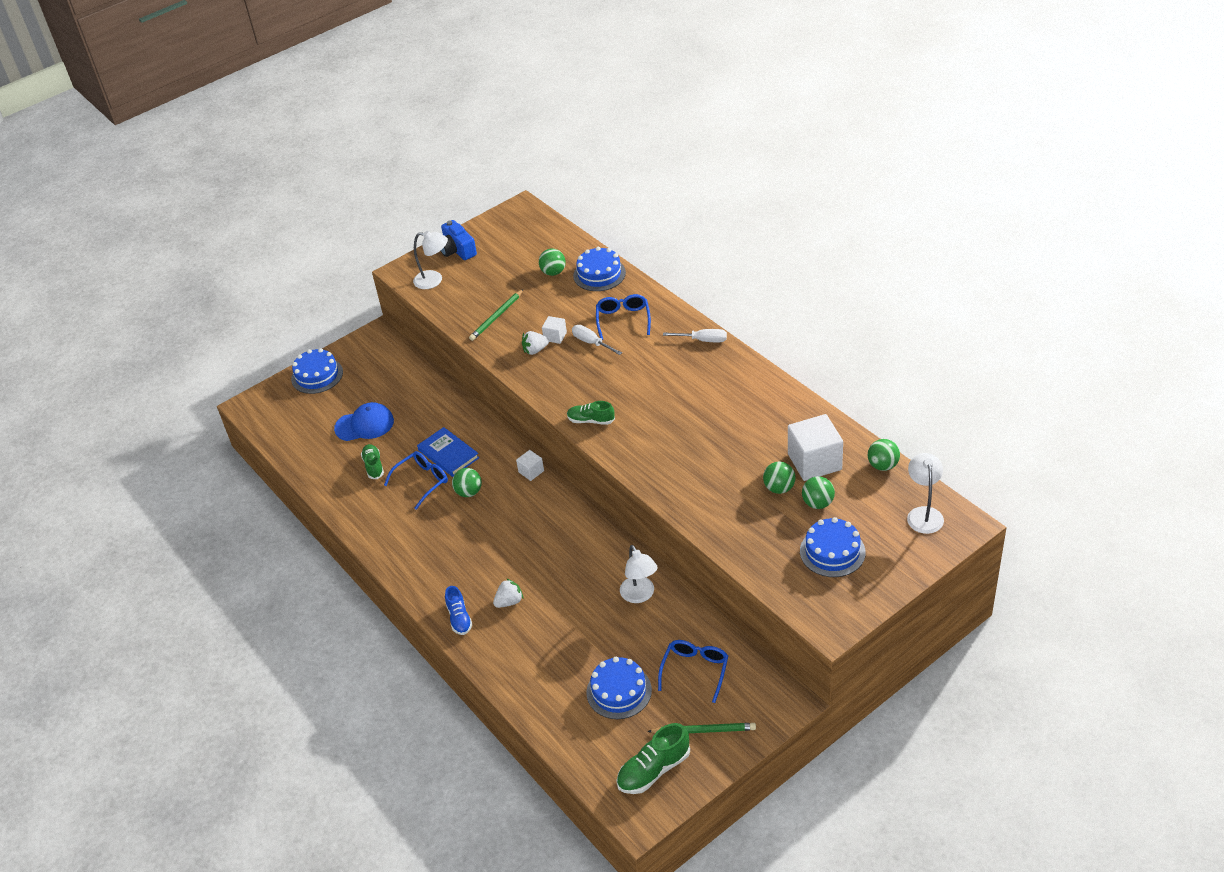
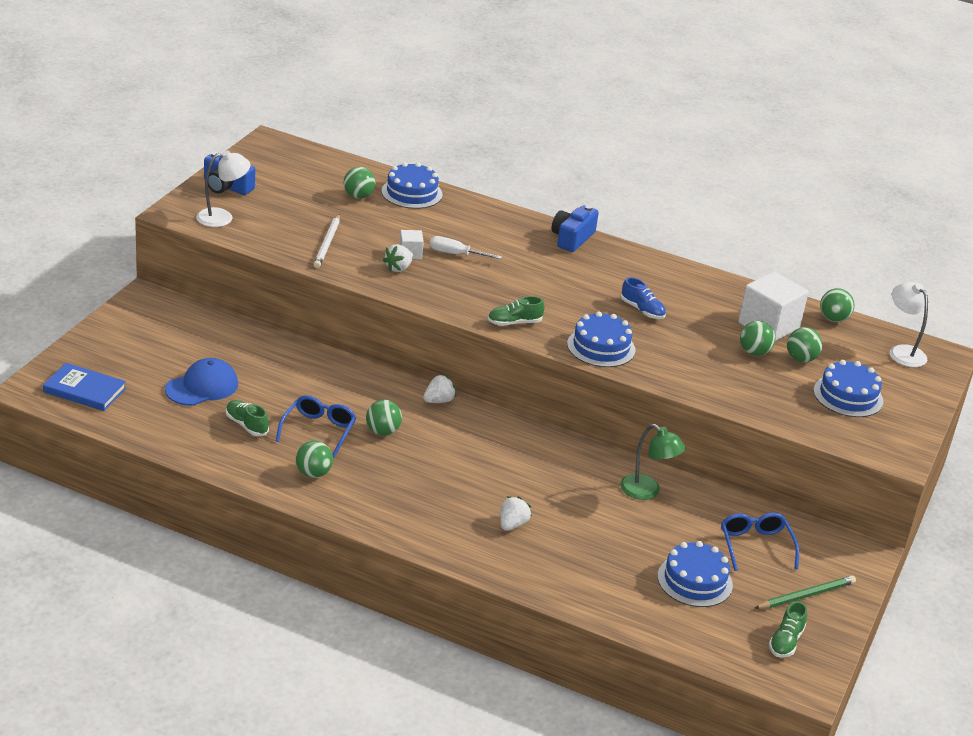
camera: 35 degrees left, 10 degrees down
(317, 375) = (100, 347): blue cake -> blue cake (601, 347)
(393, 520) = (313, 473): none -> green ball
(448, 454) = (329, 399): blue book -> blue book (84, 390)
(459, 618) = (468, 551): blue shoe -> blue shoe (642, 310)
(496, 317) = (327, 243): green pencil -> white pencil
(531, 471) = (438, 401): white cube -> white strawberry
(623, 320) = (472, 230): blue glasses -> none
(640, 595) = (647, 491): white lamp -> green lamp
(654, 770) = (786, 641): green shoe -> green shoe, size x0.66
(703, 340) = (572, 238): white screwdriver -> blue camera

